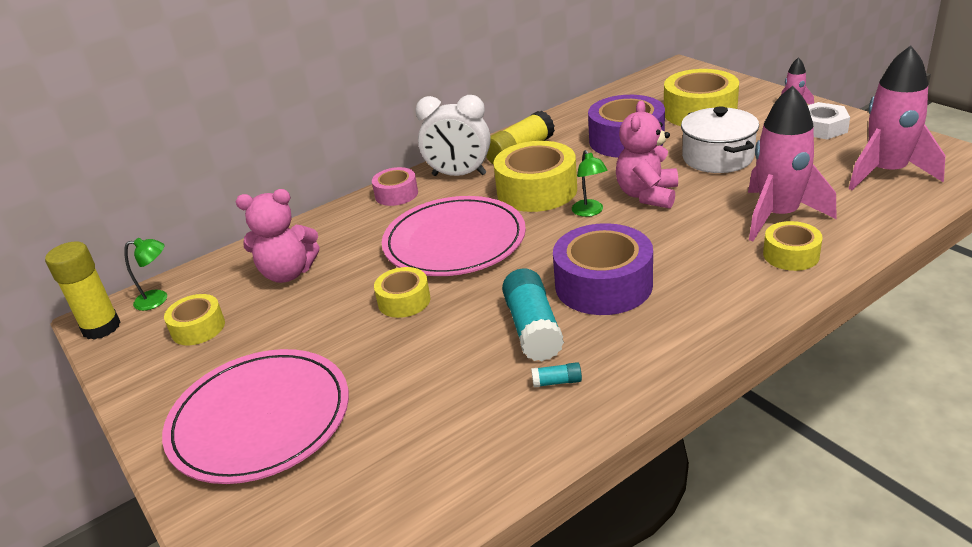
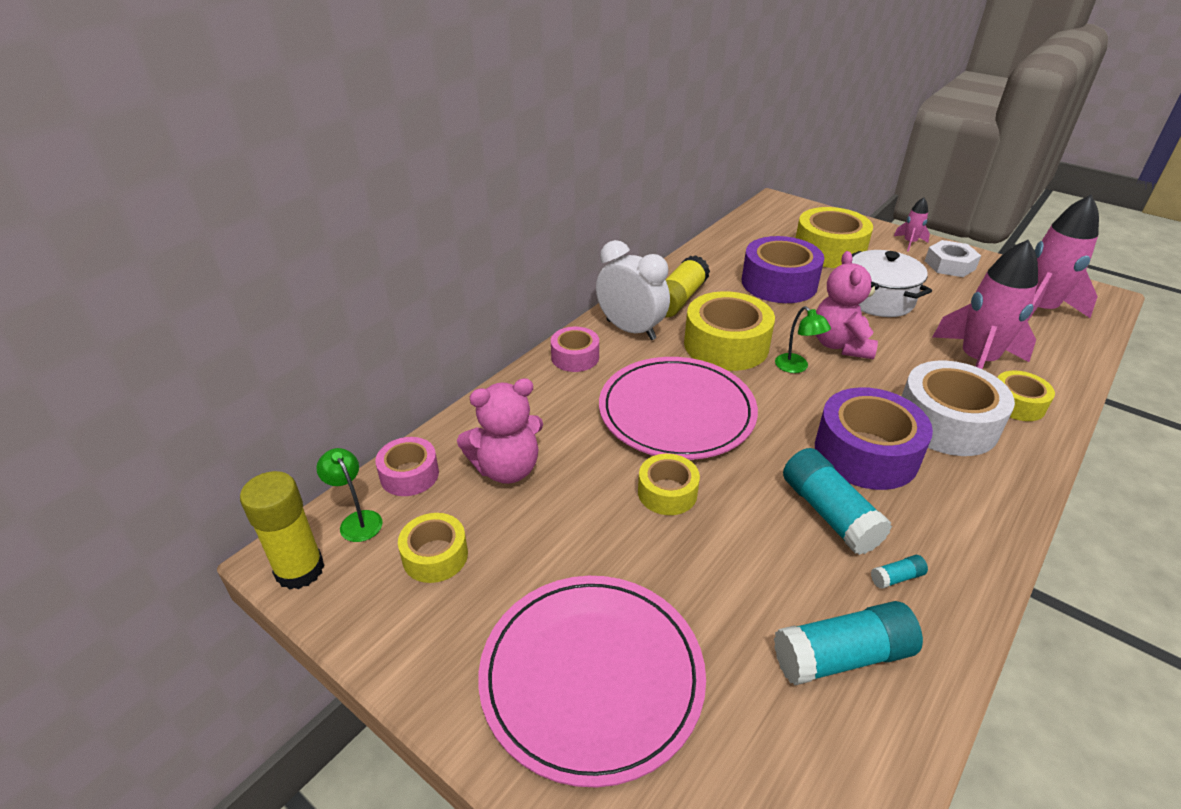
camera: 20 degrees left, 5 degrees up
(158, 299) = (357, 520): green lamp -> green lamp turned 105 degrees counterclockwise
(213, 272) = (409, 475): none -> pink tape
(459, 175) = (631, 330): white clock -> white clock turned 135 degrees counterclockwise
(465, 432) = (842, 656): none -> turquoise glue stick
(703, 266) = (946, 423): none -> white tape

